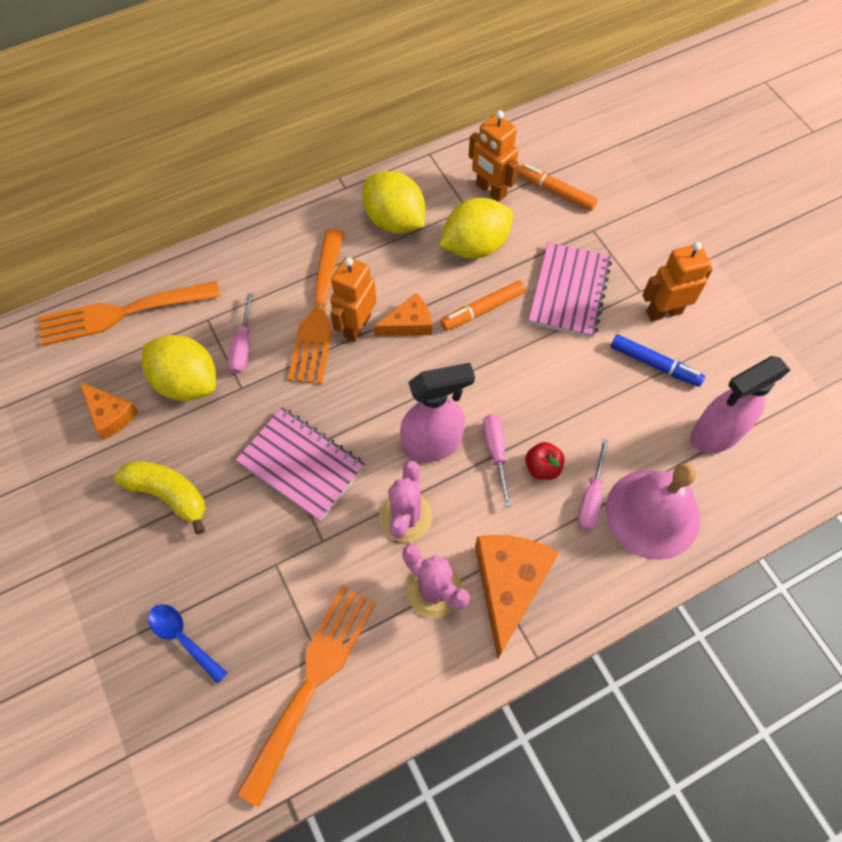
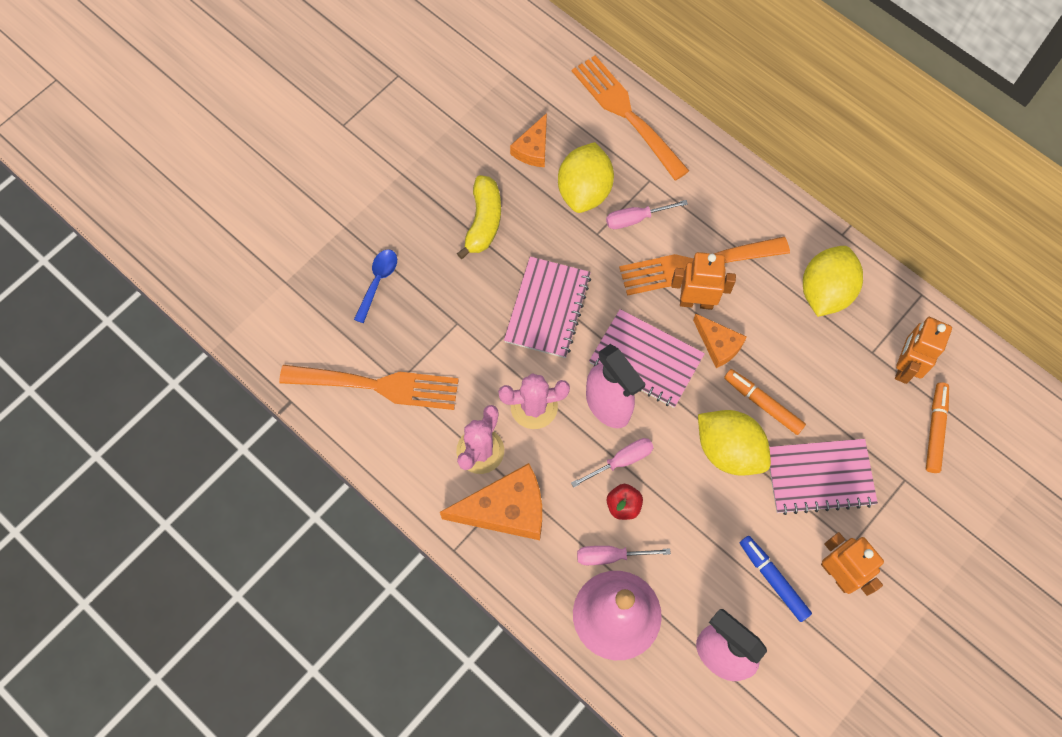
camera: 70 degrees right, 5 degrees up
(398, 392) = (646, 360): none -> pink notebook
(475, 246) = (831, 374): yellow lemon -> yellow lemon (729, 450)
(654, 364) = (773, 579): blue marker -> blue marker turned 135 degrees clockwise

